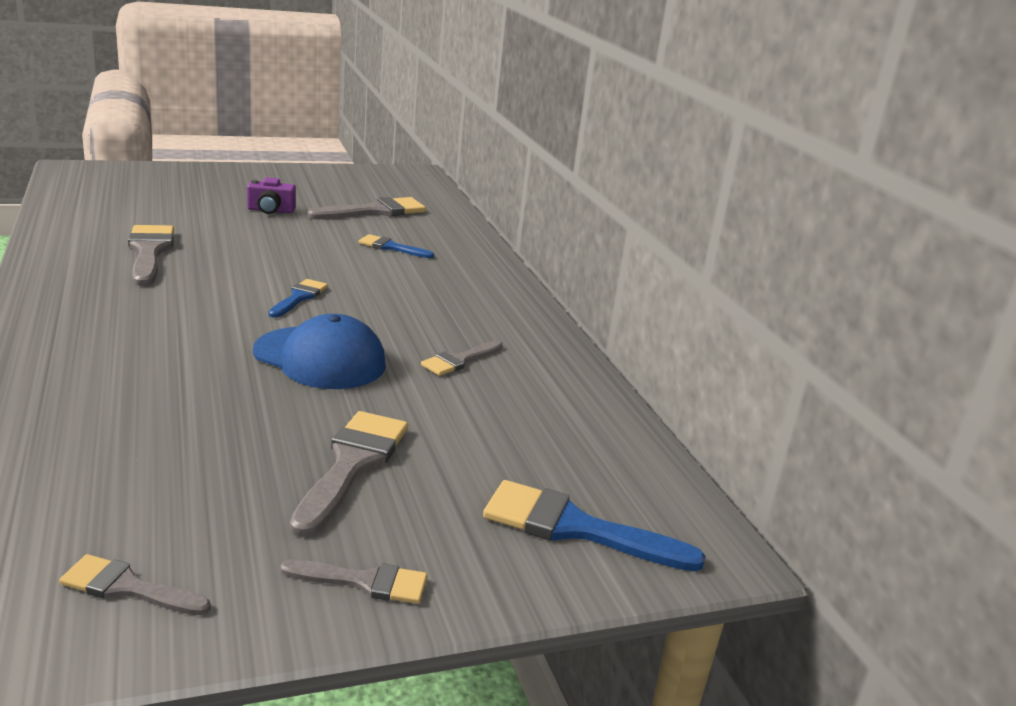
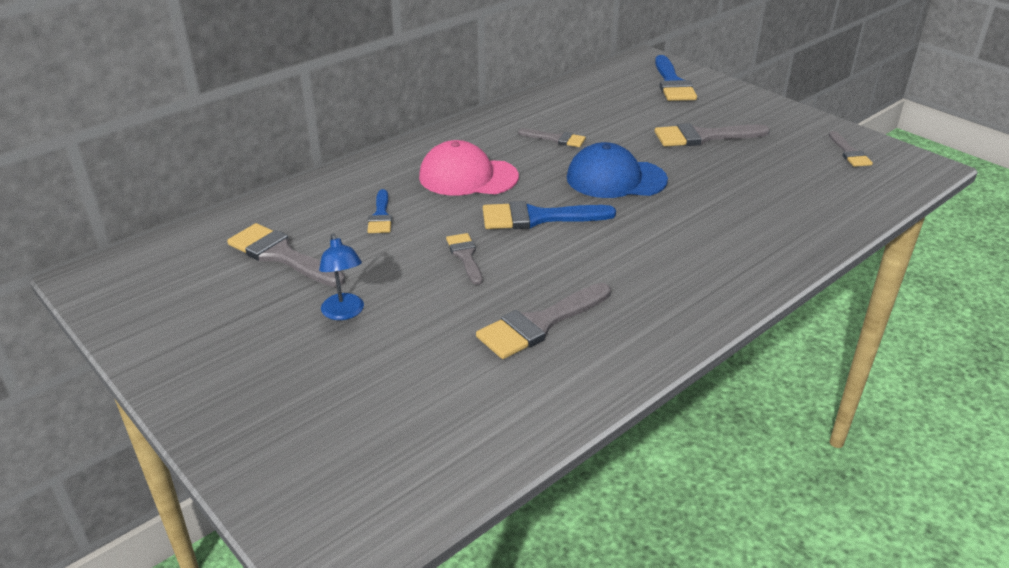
camera: 110 degrees left, 10 degrees up
(271, 210) = (344, 313): purple camera -> blue lamp
(299, 297) = (537, 218): blue brush -> blue brush, size x1.68
(320, 358) = (615, 179): blue cap -> blue cap turned 90 degrees counterclockwise
(365, 582) = (769, 112): grey brush -> grey brush (465, 256)
(420, 293) = (467, 177): none -> pink cap

